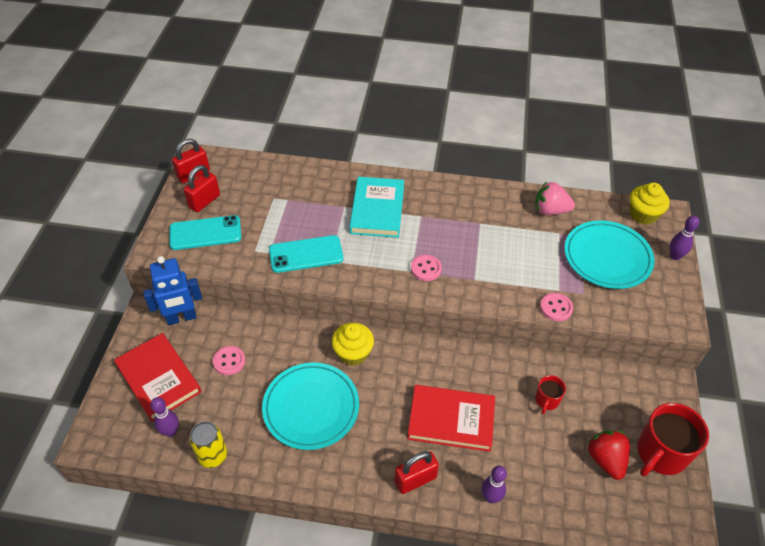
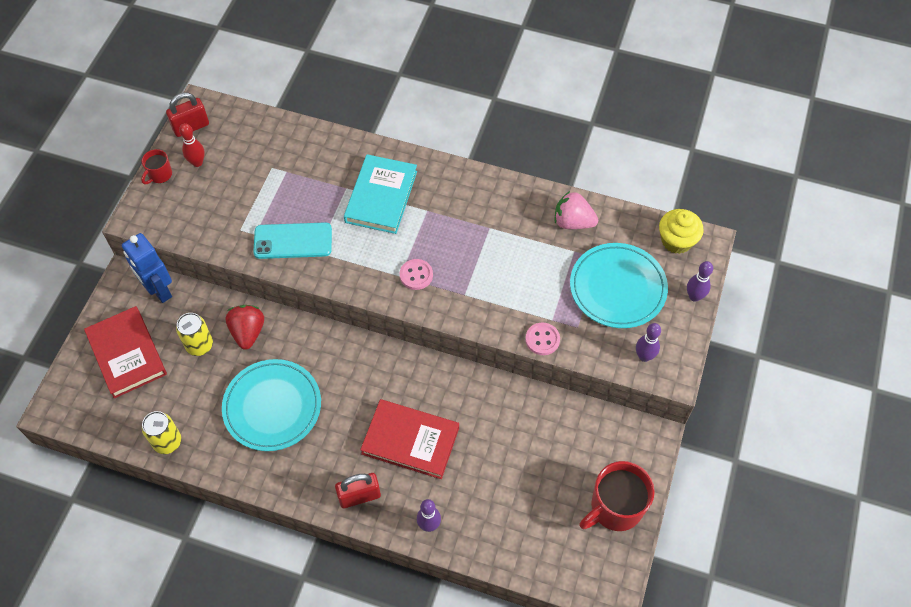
camera: 10 degrees right, 10 degrees up
(171, 431) = (131, 411): purple bowling pin -> purple bowling pin (644, 356)
(181, 318) = (159, 290): blue robot -> blue robot turned 60 degrees clockwise
(204, 201) = (197, 162): red padlock -> red bowling pin
(205, 233) = (192, 201): turquoise phone -> none
(229, 361) = (199, 345): pink button -> yellow can
(353, 353) = (327, 354): yellow cupcake -> none
(547, 400) = (515, 435): red mug -> red mug (160, 175)
(606, 460) = (556, 505): red strawberry -> red strawberry (248, 332)

